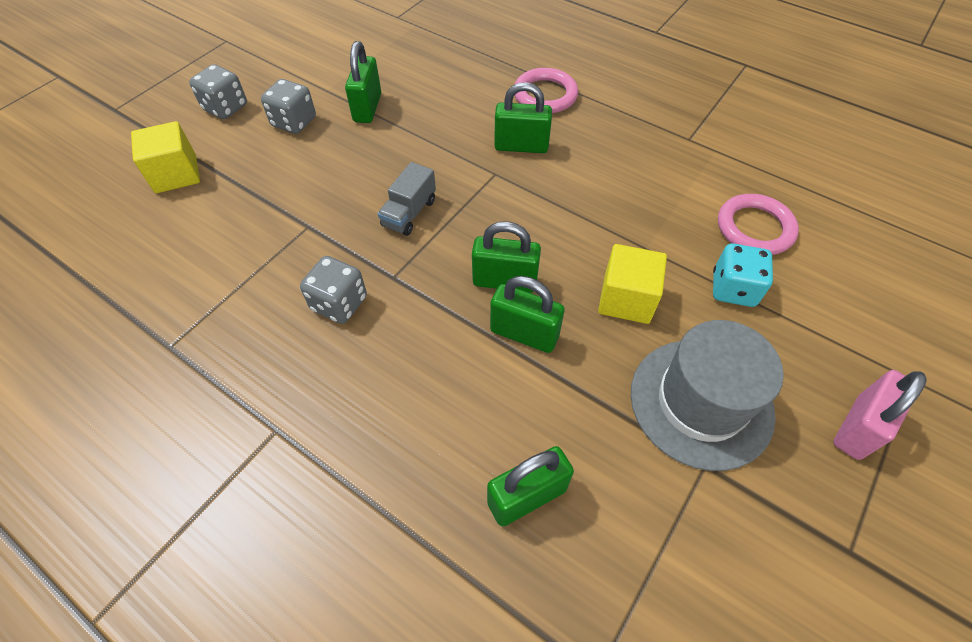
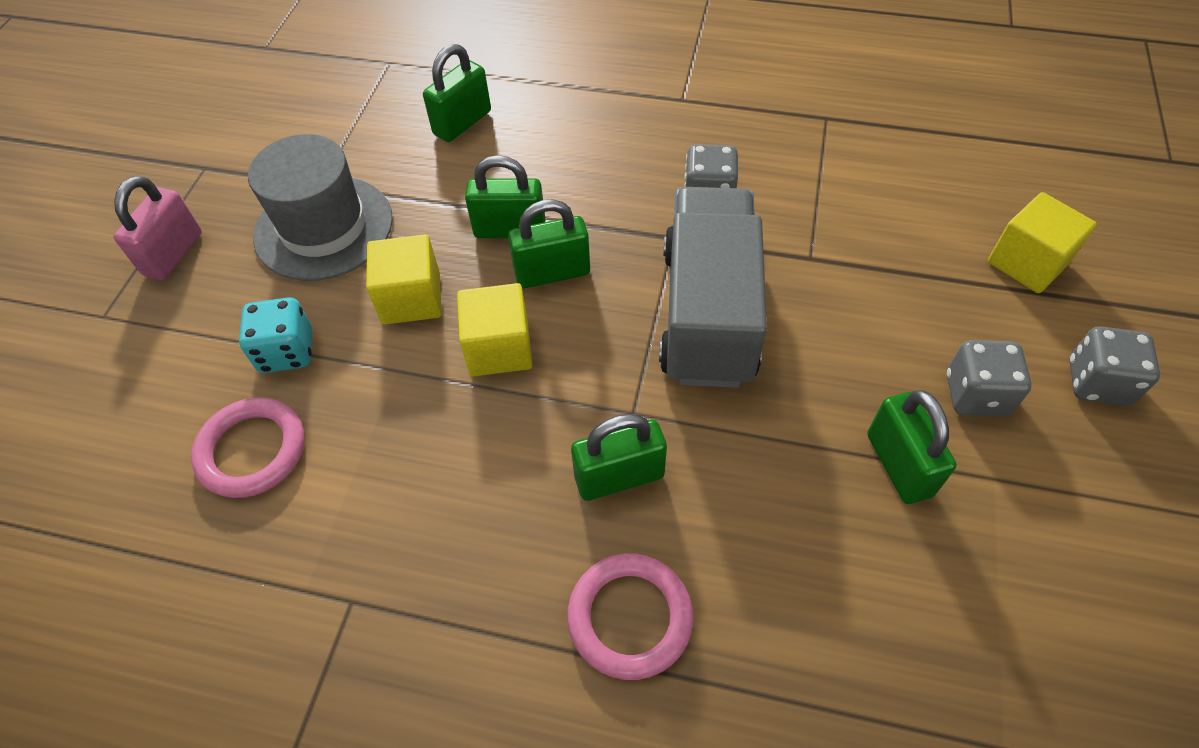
camera: 160 degrees right, 0 degrees up
(409, 213) = (708, 313): grey truck -> grey truck, size x2.25
(567, 238) = (499, 348): none -> yellow cube

